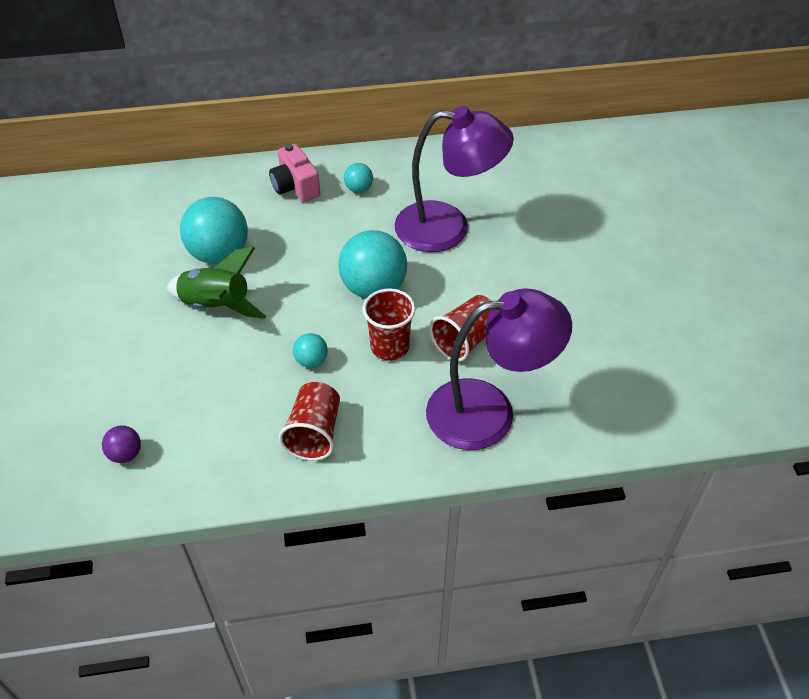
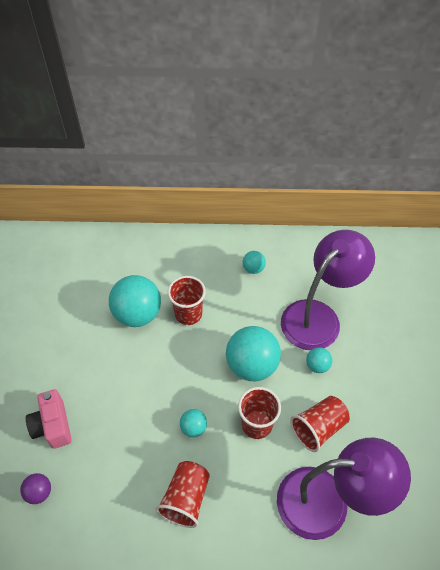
camera: 10 degrees right, 5 degrees up
(217, 305) = (129, 363): green rocket -> none
(284, 245) = (188, 314): none -> red cup
(295, 187) = (204, 260): pink camera -> pink camera (53, 425)
(448, 228) = (318, 316): purple lamp -> purple lamp turned 60 degrees counterclockwise
(454, 278) = (317, 366): none -> turquoise ball

